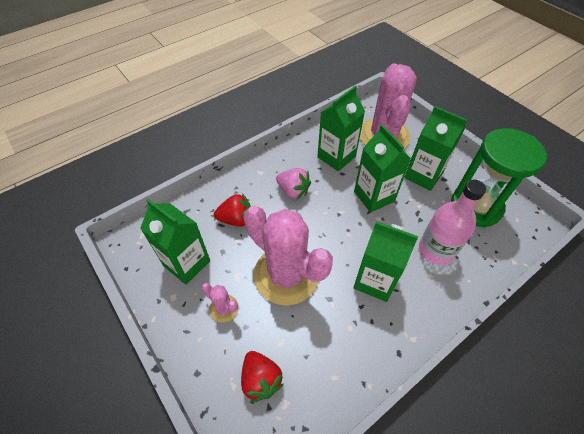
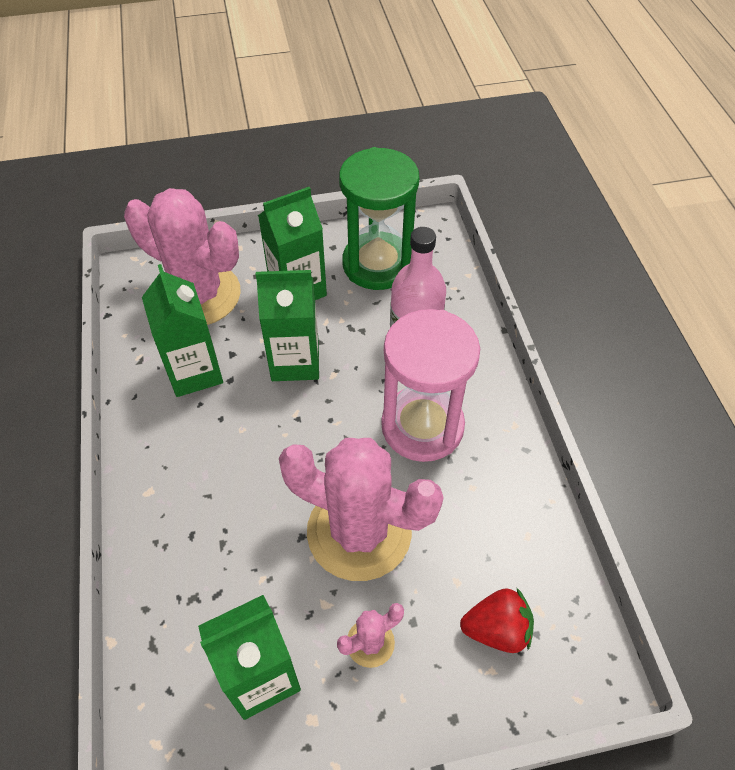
camera: 65 degrees left, 0 degrees up
(236, 219) = (221, 566): red strawberry -> none
(286, 275) = (359, 531): pink cactus -> pink cactus turned 45 degrees clockwise
(293, 191) = (219, 459): pink strawberry -> none
(375, 280) = (422, 426): green carton -> pink hourglass

